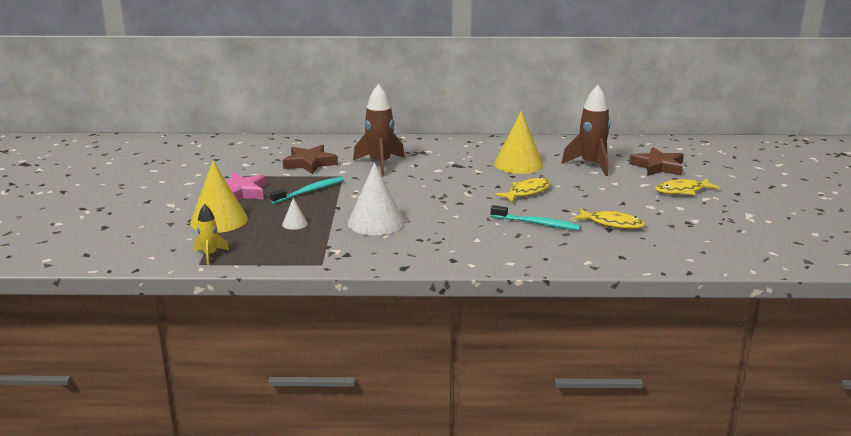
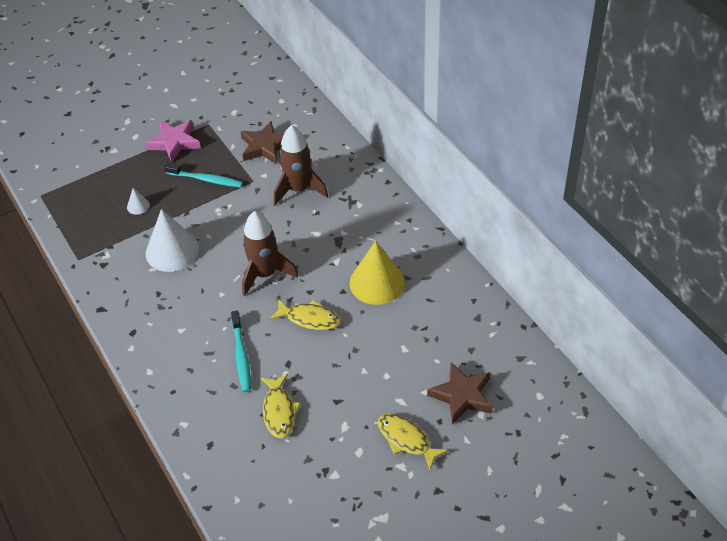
camera: 60 degrees right, 25 degrees up
(210, 255) = (56, 192): yellow rocket -> none
(219, 220) = (116, 162): yellow cone -> none
(591, 165) = (420, 338): brown rocket -> brown rocket (265, 274)

